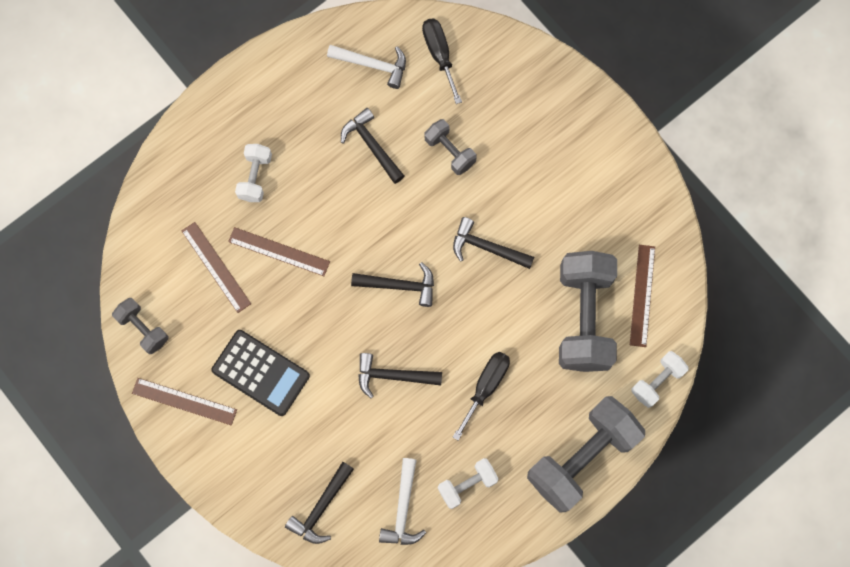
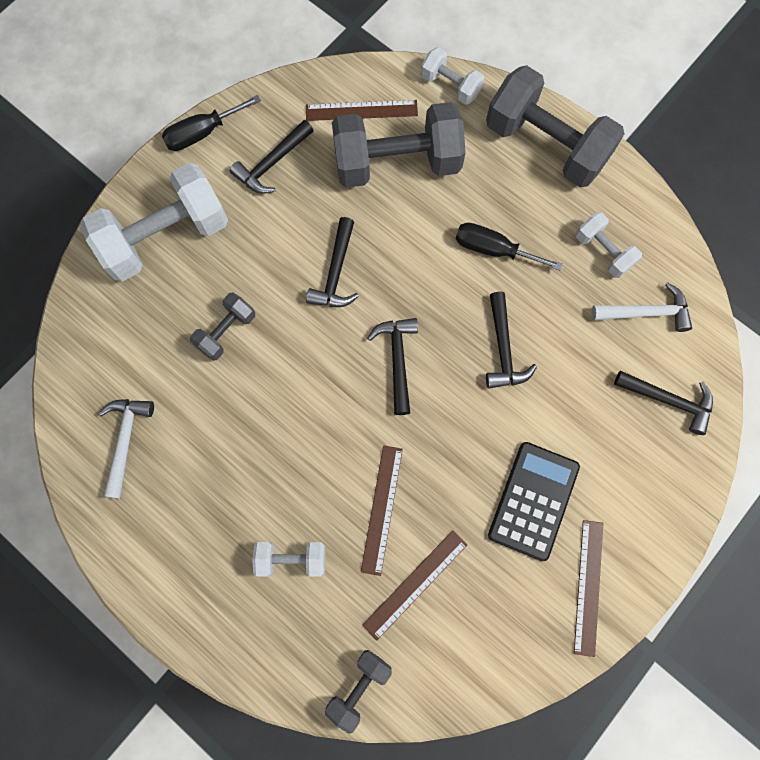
camera: 100 degrees left, 0 degrees up
(143, 328) = (511, 661): grey dumbbell -> grey dumbbell (359, 687)
(372, 145) = (231, 422): black hammer -> black hammer (272, 163)
(439, 55) = (105, 363): black screwdriver -> black screwdriver (202, 133)
(543, 113) = (165, 237): none -> white dumbbell

